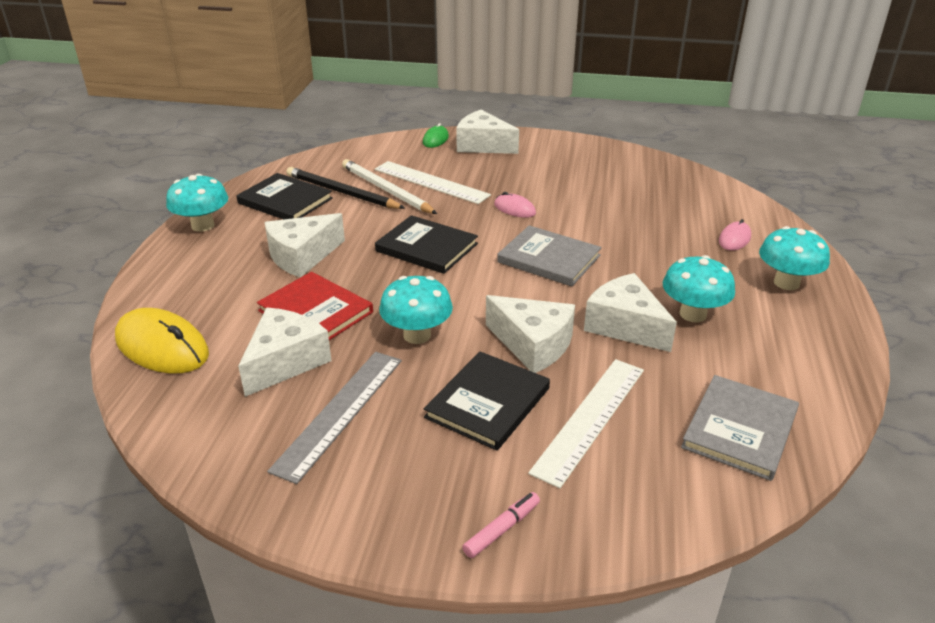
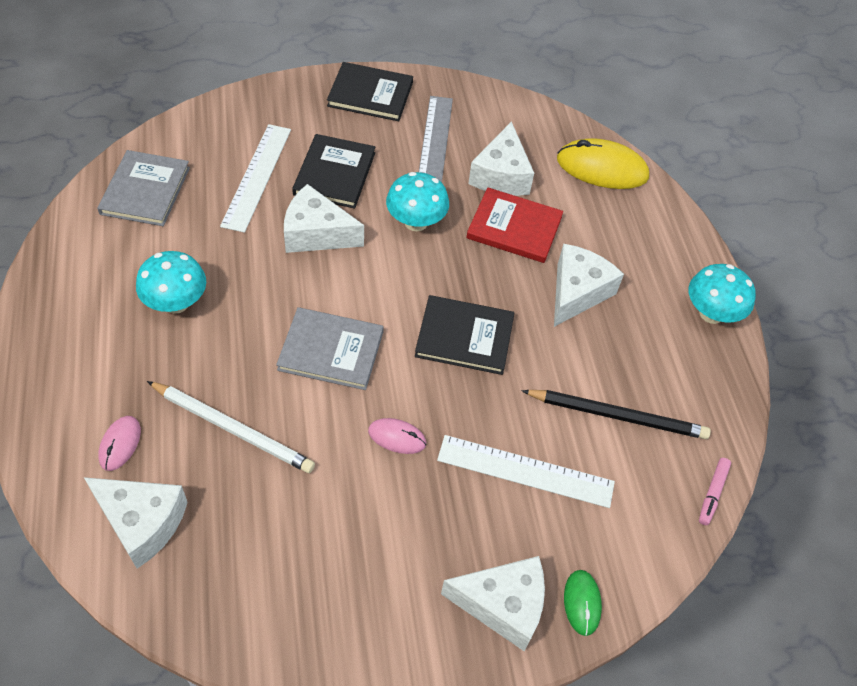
camera: 155 degrees right, 20 degrees up
(285, 201) = (667, 380): black book -> black book (370, 94)
(386, 190) = (569, 435): white pencil -> white pencil (233, 429)
(501, 529) = (297, 96): pink marker -> pink marker (712, 493)
(625, 326) = (239, 273): white cheese -> white cheese (142, 522)
(786, 283) = (72, 374): turquoise mushroom -> none

